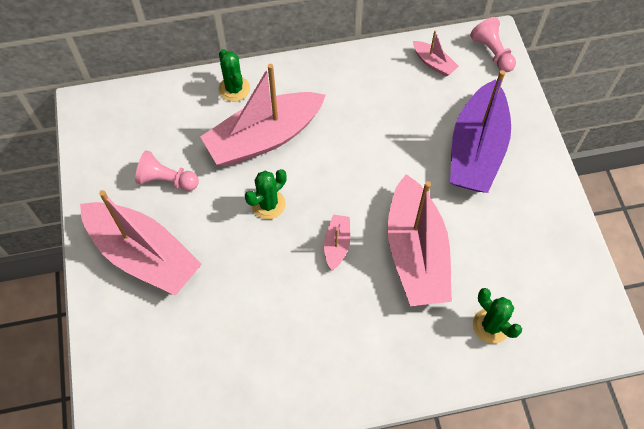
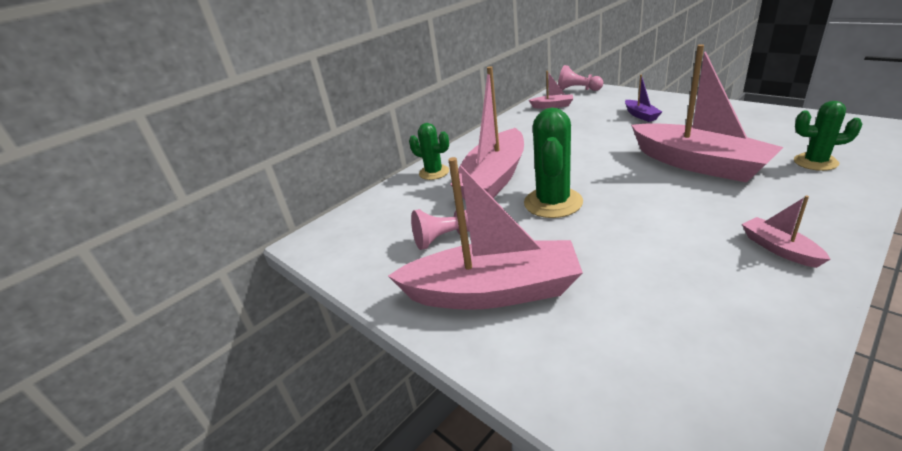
camera: 30 degrees left, 30 degrees down
(268, 204) = (553, 203): green cactus -> green cactus, size x1.57
(337, 245) = (640, 191): pink boat -> pink boat (779, 249)
(476, 149) = (641, 115): purple boat -> purple boat, size x0.43

